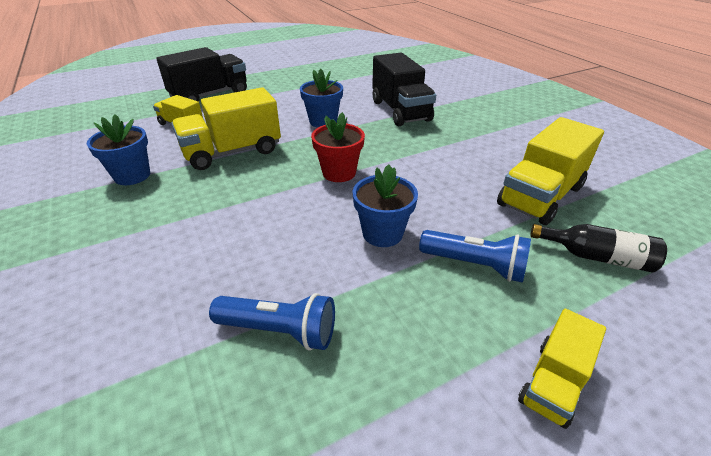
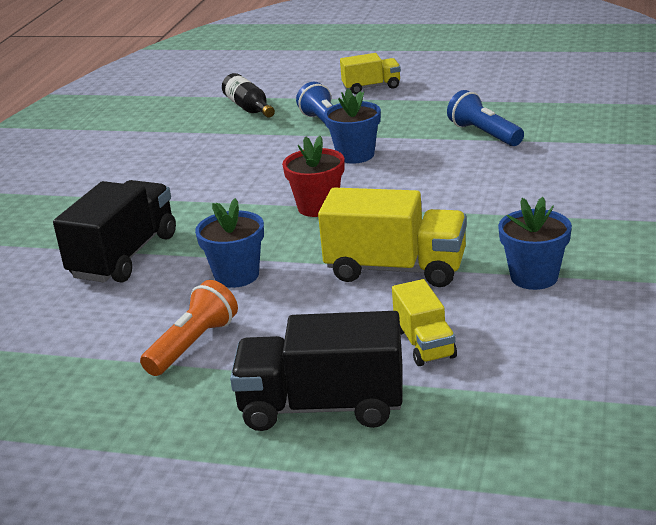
camera: 135 degrees left, 10 degrees down
(296, 95) = (193, 345): none -> orange flashlight
(540, 196) = (200, 140): yellow truck -> none

